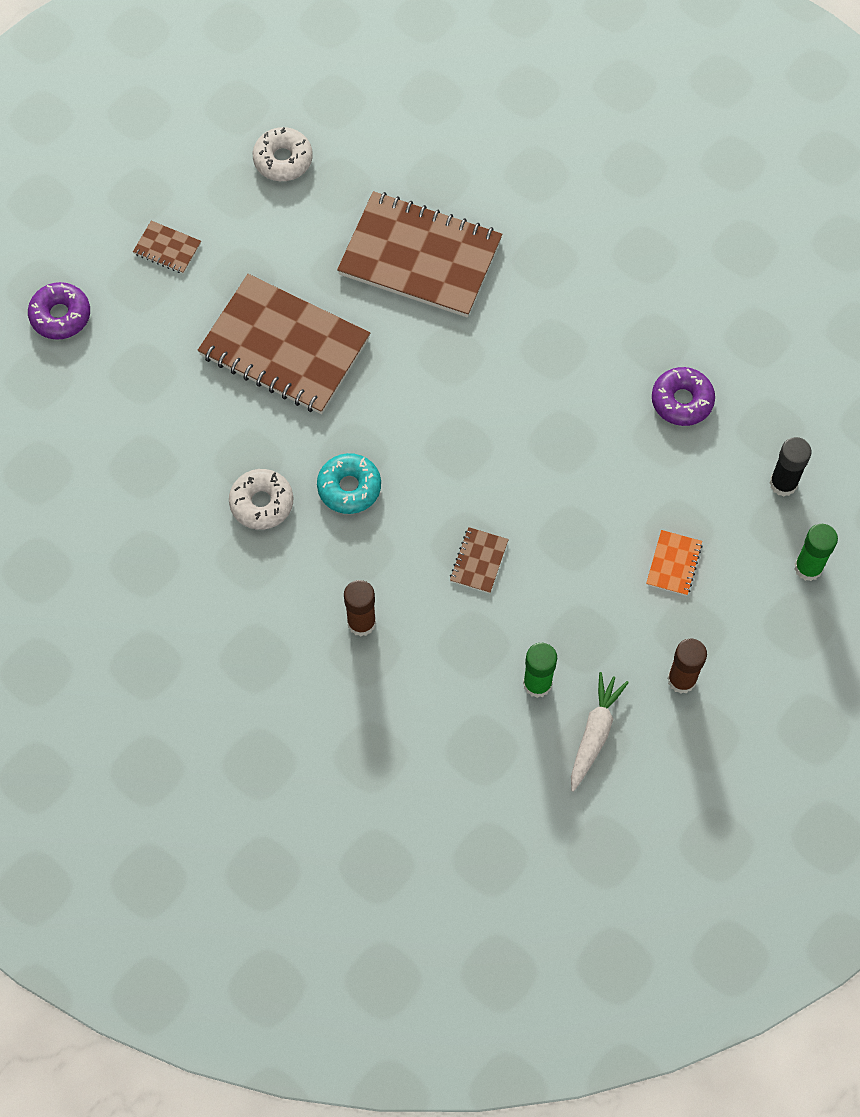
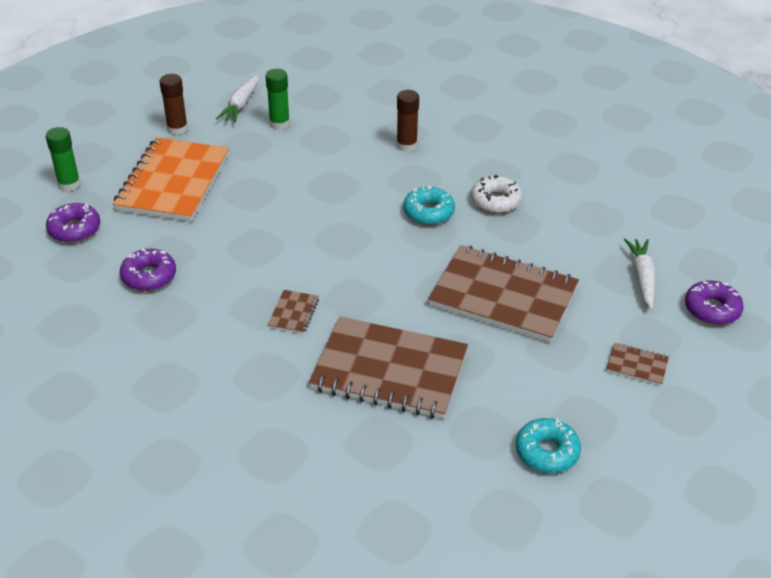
camera: 175 degrees right, 25 degrees down
(121, 365) = (642, 278): none -> white carrot
(283, 160) = (547, 452): white donut -> turquoise donut
(478, 561) = (323, 178): brown notebook -> brown notebook (293, 313)
(674, 564) = (173, 182): orange notebook -> orange notebook, size x2.45
(783, 483) = (74, 229): black glue stick -> purple donut

